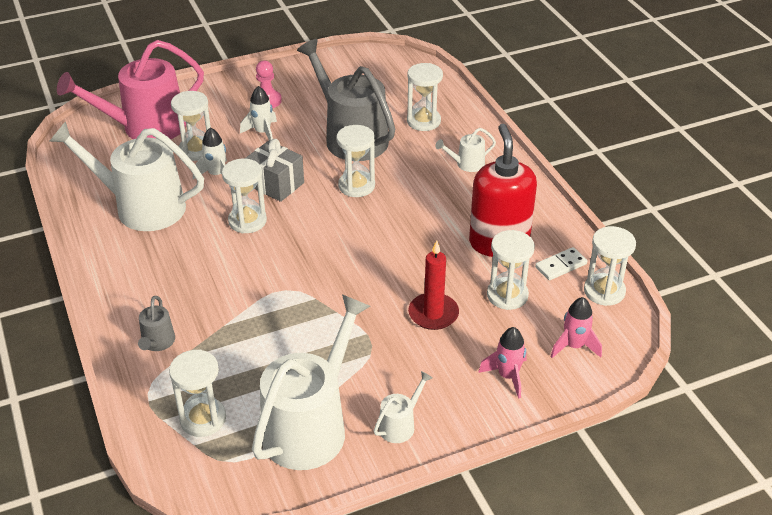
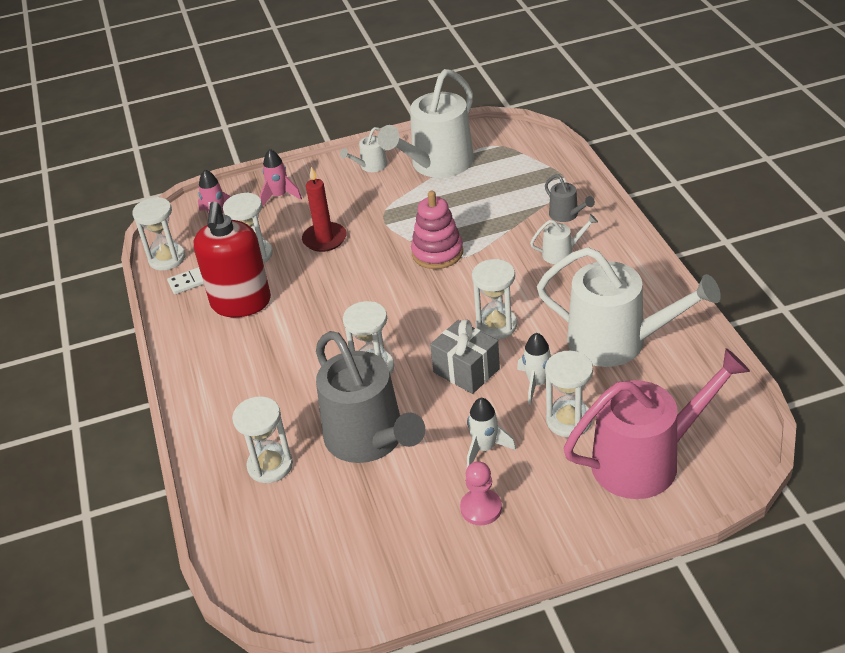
camera: 170 degrees left, 0 degrees up
(157, 342) = (566, 215): grey watering can -> grey watering can turned 135 degrees clockwise
(203, 419) = (519, 167): white hourglass -> none
(305, 295) = (437, 253): none -> pink stacking toy
(467, 164) = (238, 397): white watering can -> white watering can (561, 253)

